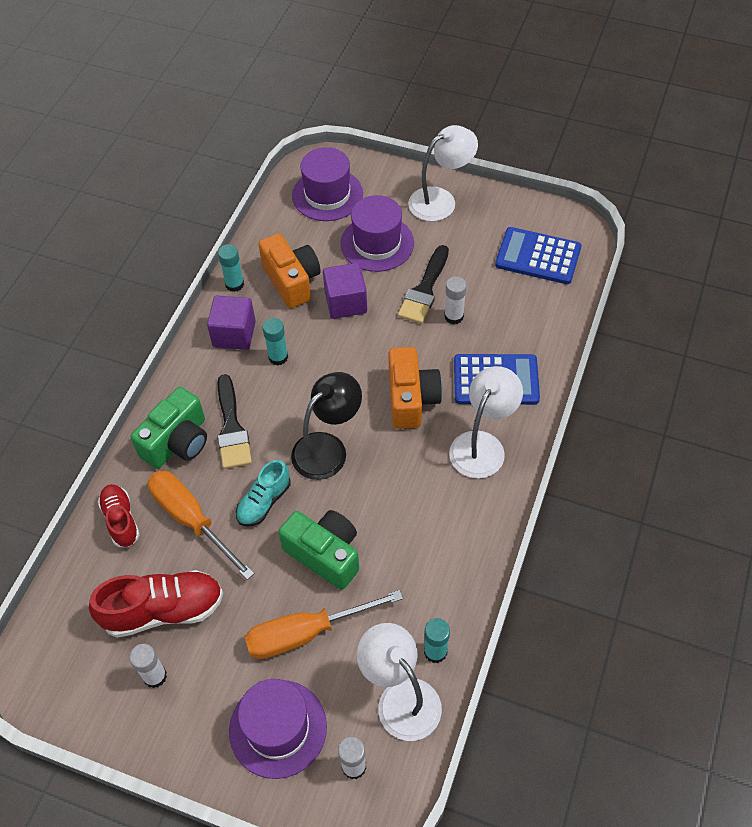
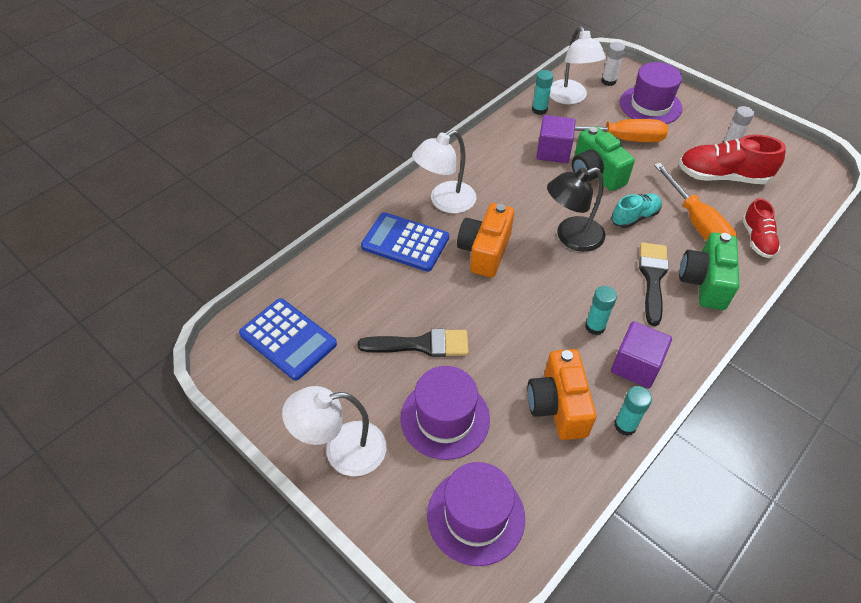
camera: 160 degrees left, 5 degrees down
(177, 442) = (705, 282): green camera -> green camera turned 45 degrees counterclockwise
(346, 302) = (508, 359): purple cube -> purple cube (553, 151)
(424, 289) = (421, 345): black brush -> black brush turned 45 degrees clockwise
(454, 316) = (408, 308): white glue stick -> none

